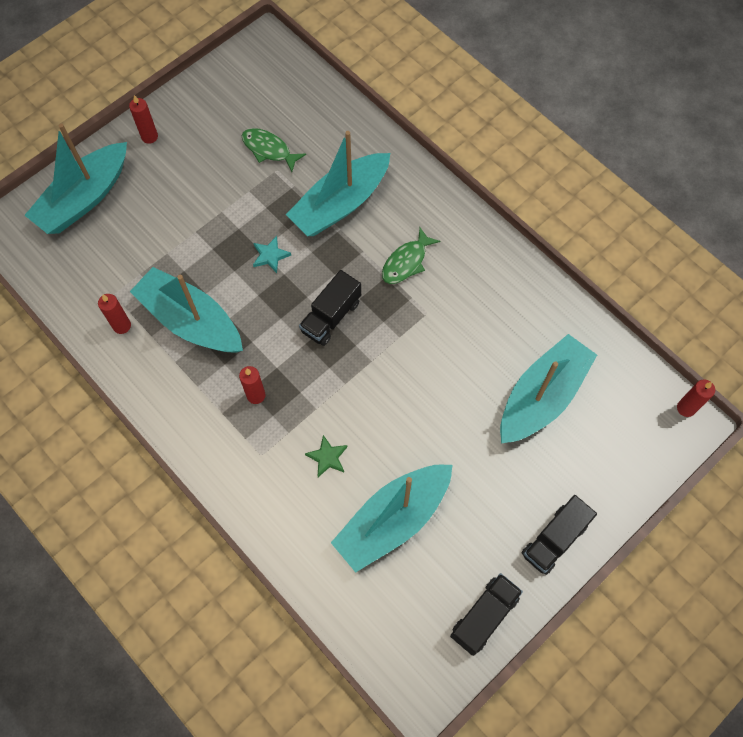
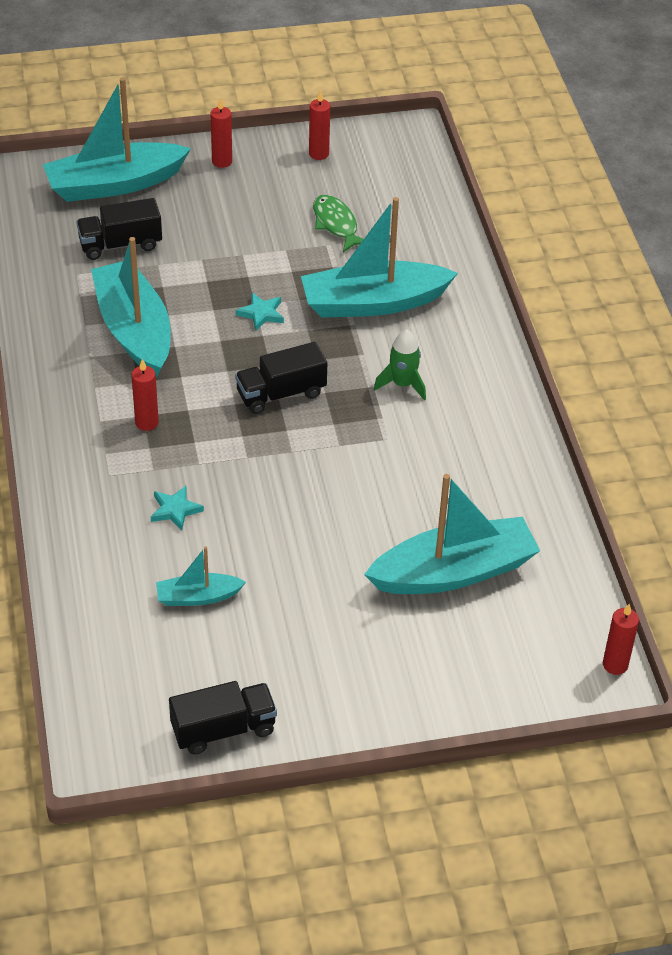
camera: 30 degrees right, 20 degrees down
(122, 326) = (63, 303): red candle -> red candle (319, 154)
(327, 457) = (175, 510): green star -> turquoise star
(393, 520) = (198, 597): turquoise boat -> turquoise boat, size x0.50
(406, 262) = (402, 384): green fish -> green rocket
(554, 539) = (358, 703): black truck -> black truck (120, 244)

